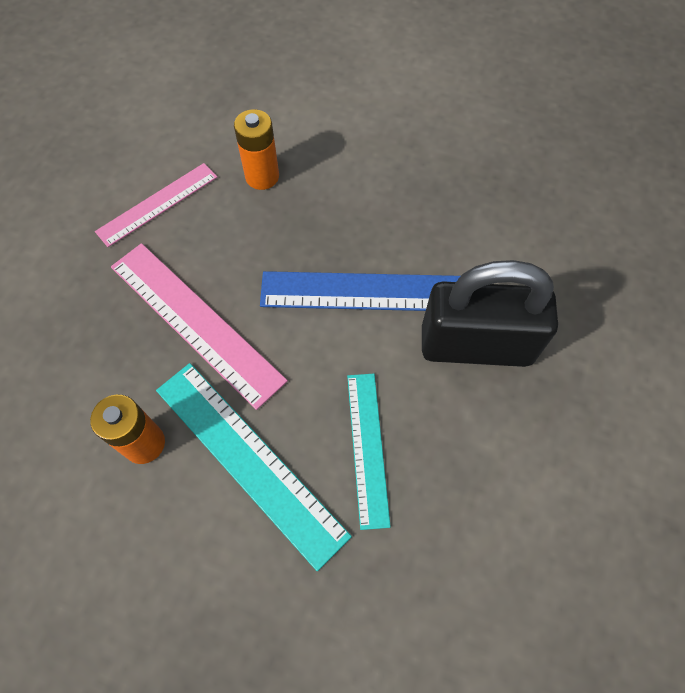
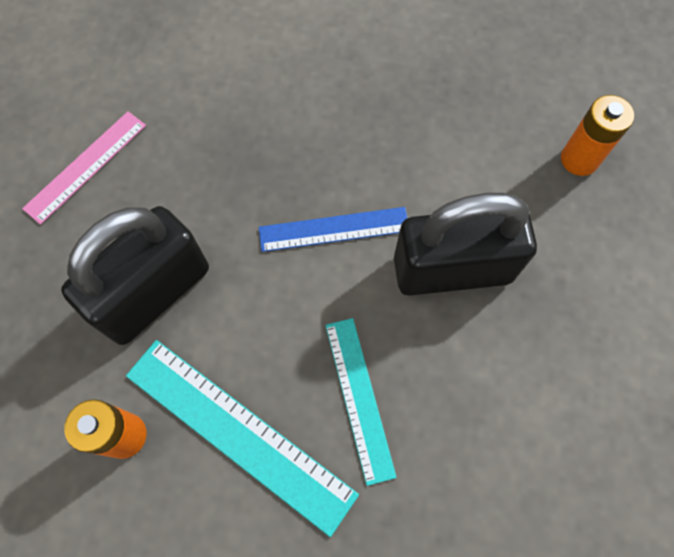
camera: 10 degrees left, 5 degrees up
(196, 321) = (154, 293): pink ruler -> black padlock
(262, 176) = (195, 117): orange battery -> orange battery (579, 159)
(370, 291) = (334, 229): blue ruler -> blue ruler, size x0.64

